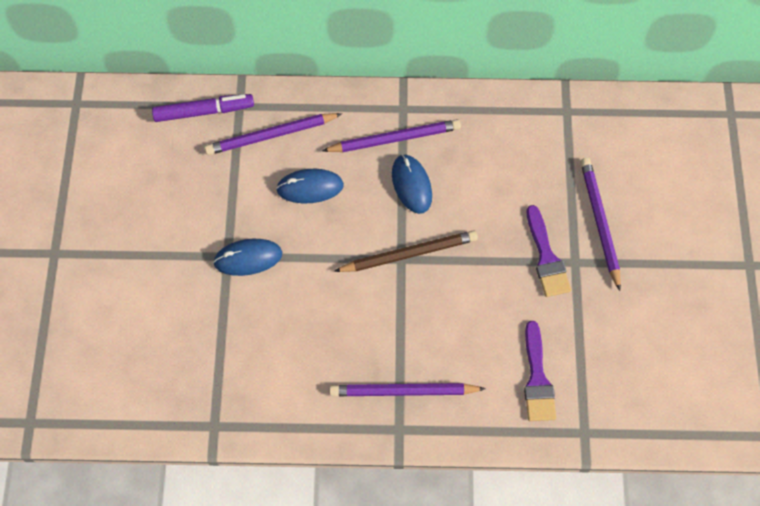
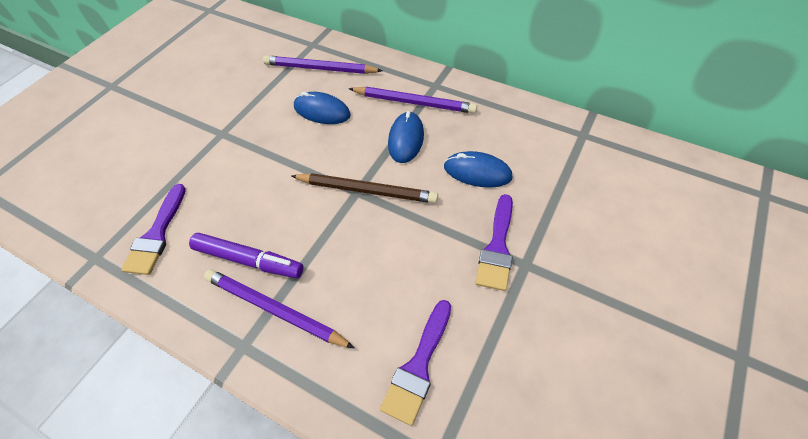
camera: 30 degrees right, 10 degrees down
(203, 111) = (285, 39): purple marker -> purple marker (248, 260)
(248, 258) = (235, 141): blue mouse -> blue mouse (477, 172)
(252, 381) = (157, 235): none -> purple brush
(599, 222) = (571, 238): purple pencil -> none

